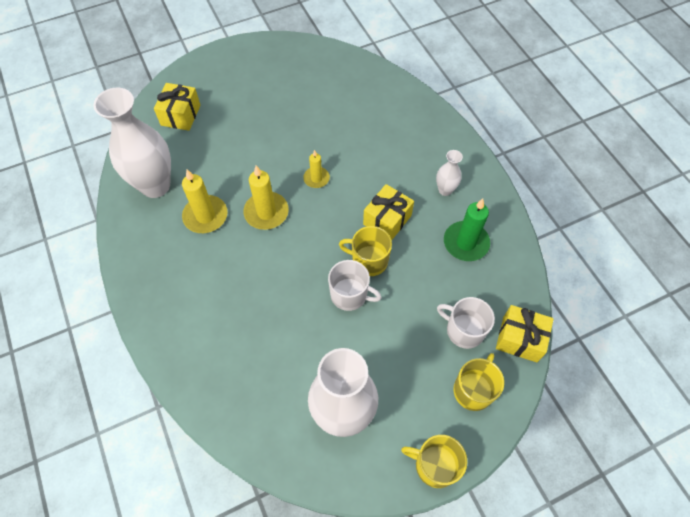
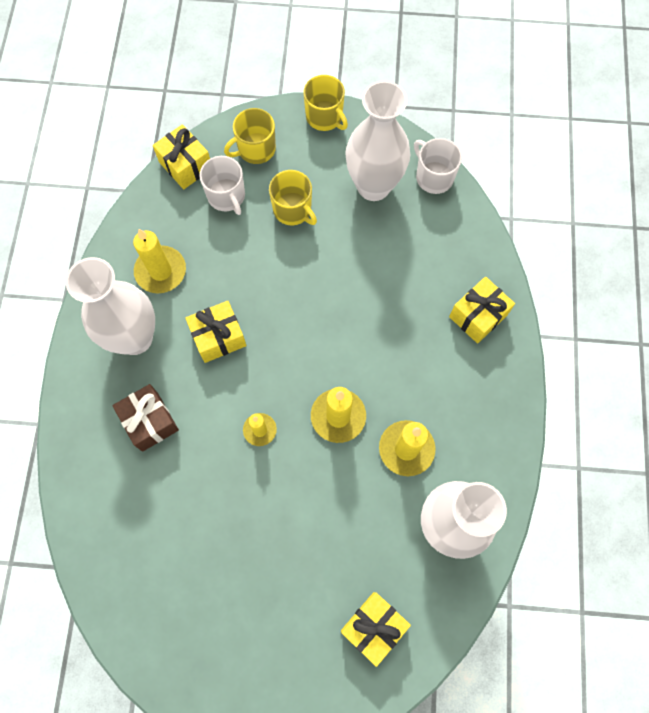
camera: 150 degrees left, 10 degrees up
(190, 341) = (478, 316): none -> yellow gift
(349, 295) = (306, 280): white mug -> white mug (433, 177)
(369, 260) = (266, 304): yellow mug -> yellow mug (293, 210)
(393, 148) = (150, 421): none -> brown gift
(445, 190) = (135, 338): white vase -> white vase, size x2.18
(466, 243) = (161, 271): green candle -> yellow candle

